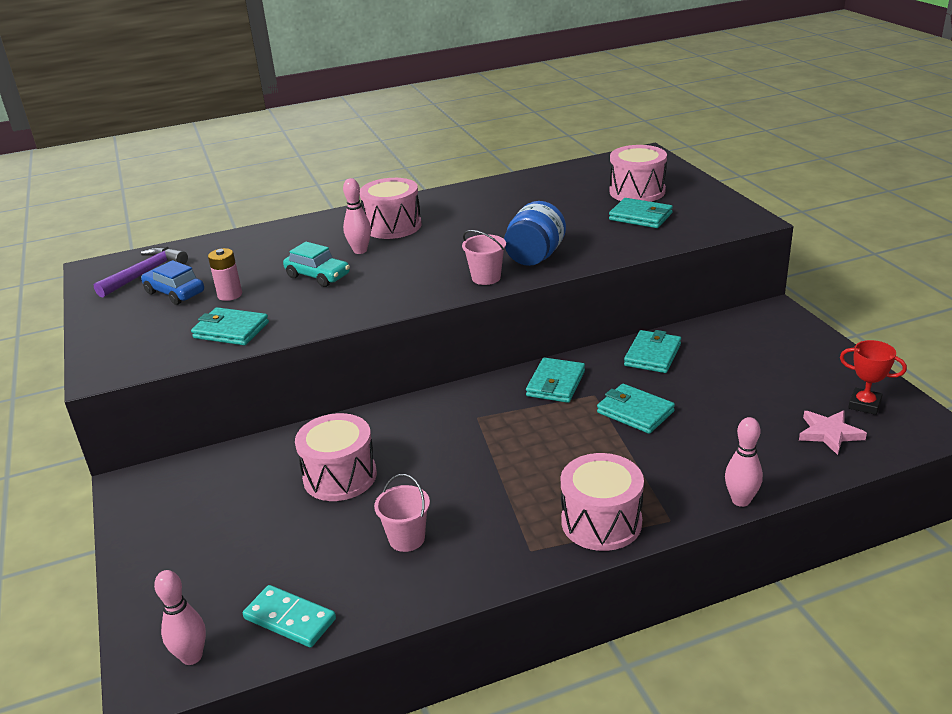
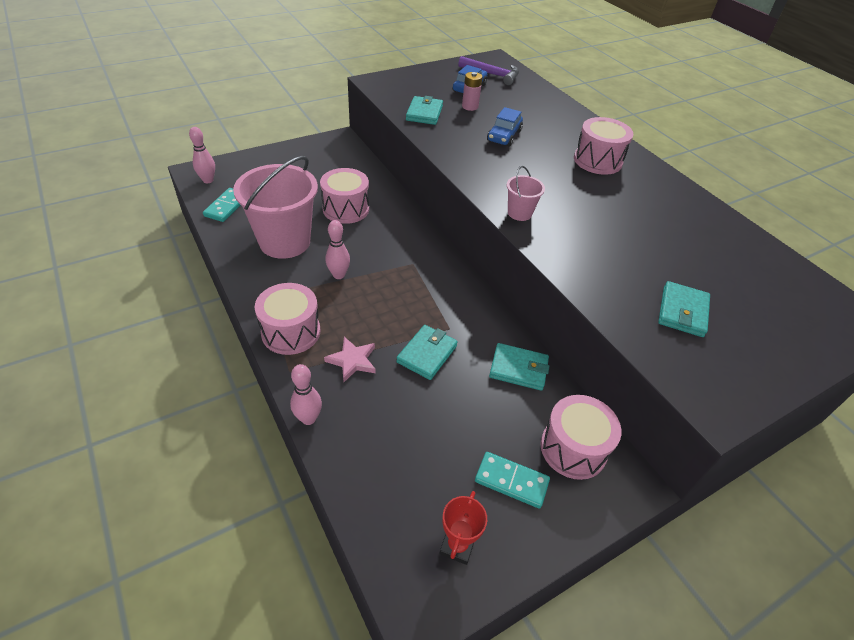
camera: 75 degrees right, 15 degrees up
(318, 276) = (504, 136): turquoise car -> blue car
(360, 251) = (549, 149): pink bowling pin -> pink bowling pin (339, 275)
(407, 538) = (285, 242): pink bucket -> pink bucket, size x2.24
(535, 257) = (566, 239): blue jar -> none
(555, 383) = (462, 304): turquoise wallet -> none
(637, 191) = (748, 311): pink drum -> pink drum (573, 448)
(789, 371) = (511, 481): none -> turquoise domino
(829, 433) = (403, 502): pink star -> pink star (352, 361)

